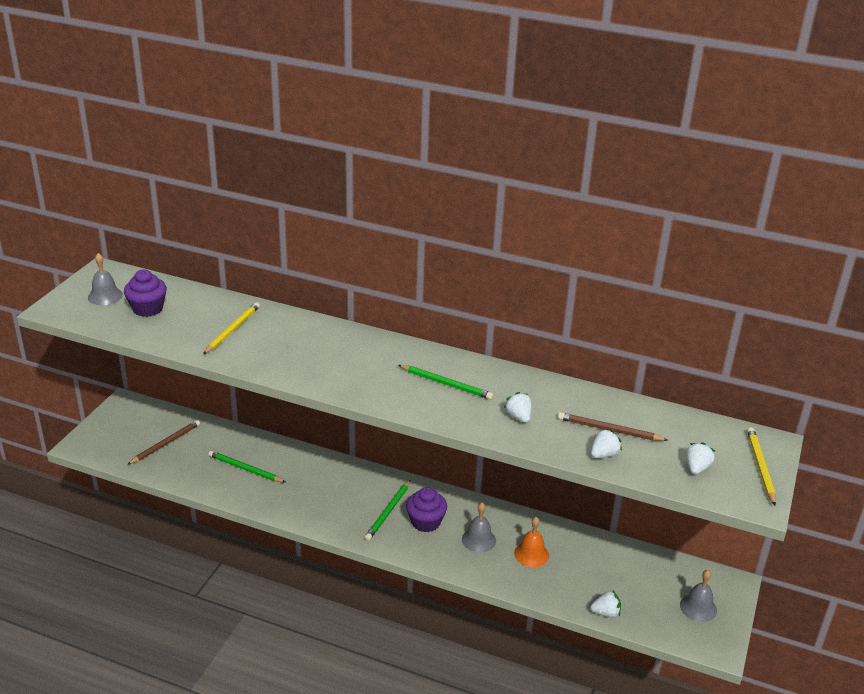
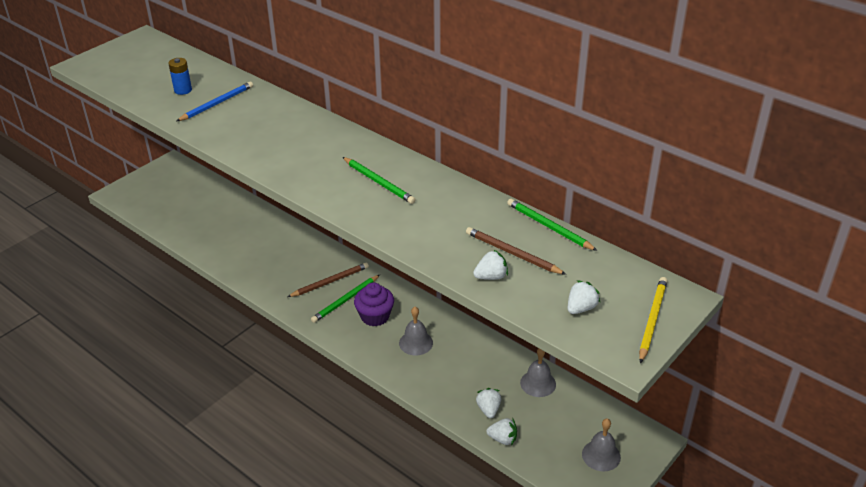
camera: 20 degrees right, 5 degrees up
(105, 296) = (130, 59): grey bell -> grey bell (538, 383)
(147, 309) = (157, 75): purple cupcake -> none
(165, 444) = (186, 204): brown pencil -> brown pencil (330, 281)
(186, 321) = (183, 90): none -> blue battery
(232, 330) = (217, 103): yellow pencil -> blue pencil
(245, 469) = (240, 238): green pencil -> green pencil (549, 227)
(518, 417) = (428, 225): white strawberry -> white strawberry (488, 409)
(531, 554) = (459, 367): orange bell -> none

